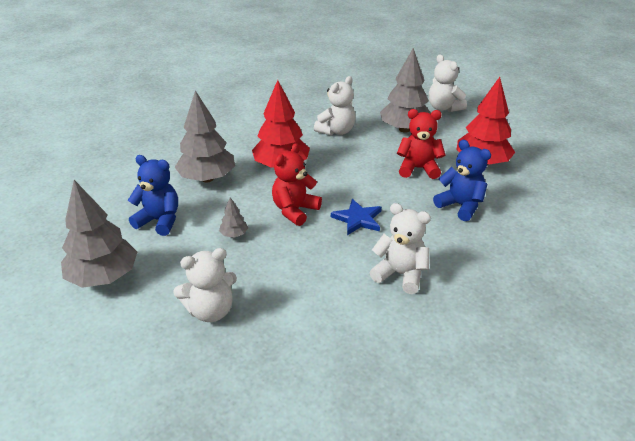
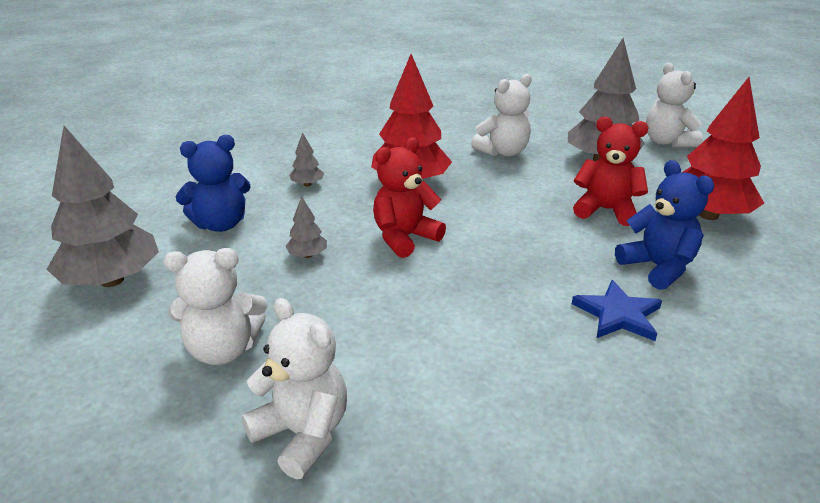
camera: 15 degrees right, 5 degrees down
(159, 221) = (221, 224): blue teddy bear -> blue teddy bear turned 120 degrees clockwise
(207, 178) = (307, 184): grey tree -> grey tree, size x0.43
(358, 219) = (491, 262): blue star -> blue star (618, 314)
(400, 274) = (528, 349): white teddy bear -> white teddy bear (302, 434)

